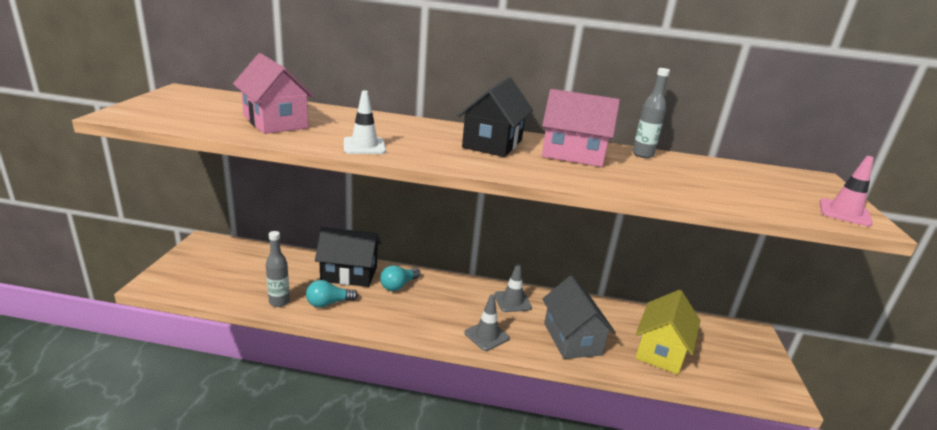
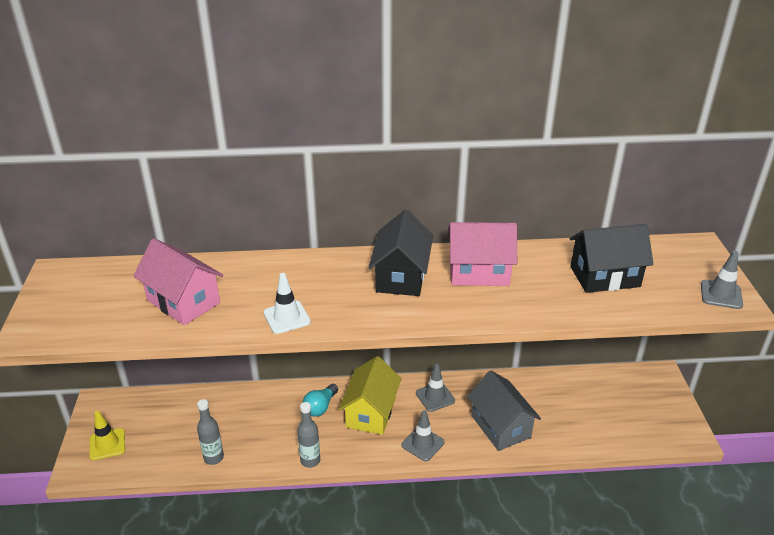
camera: 10 degrees left, 10 degrees up
(191, 271) = (107, 444): none -> yellow traffic cone
(328, 303) = (262, 446): turquoise light bulb -> none
(349, 274) = (266, 405): black house -> black house (604, 276)
(642, 154) = (541, 253): grey bottle -> grey bottle (310, 460)
(661, 350) = (581, 418): yellow house -> yellow house (371, 412)
(844, 213) = (721, 294): pink traffic cone -> grey traffic cone

